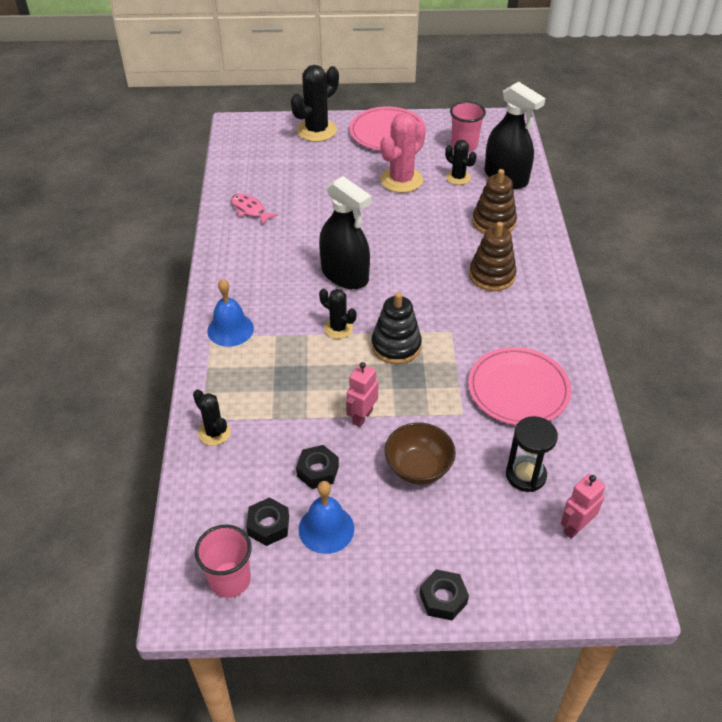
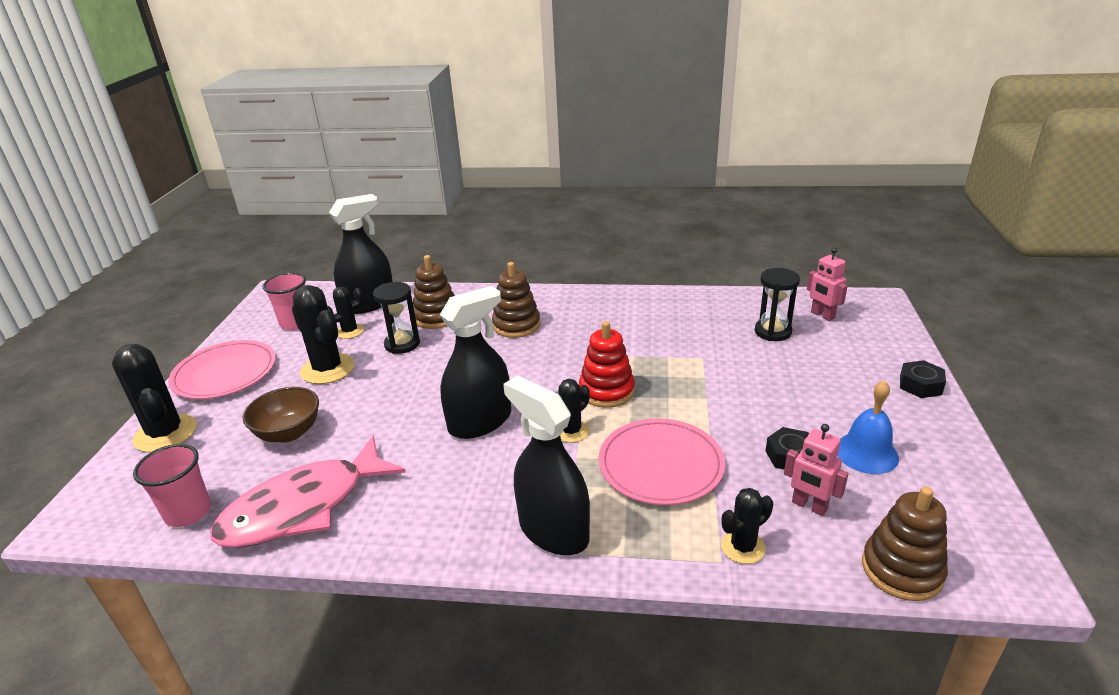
camera: 80 degrees left, 15 degrees down
(190, 528) = (901, 570): none -> brown stacking toy
(230, 329) = (553, 530): blue bell -> black spray bottle
(230, 580) = (961, 531): pink cup -> pink cup (188, 512)
(250, 210) = (303, 507): pink fish -> pink fish, size x2.22
(268, 525) = (876, 497): black nut -> none
(362, 417) = (709, 420): pink robot -> pink robot (809, 506)
(396, 346) = (606, 391): black stacking toy -> red stacking toy
(401, 180) = (327, 369): pink cactus -> black cactus
(418, 468) = (774, 388): brown bowl -> brown bowl (289, 433)
(444, 211) = (402, 344): none -> black hourglass
(518, 389) = (672, 325): pink plate -> pink plate (660, 465)

